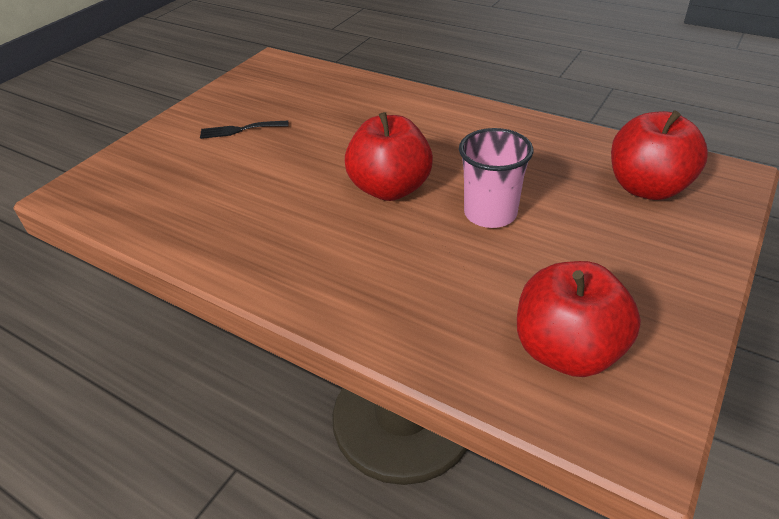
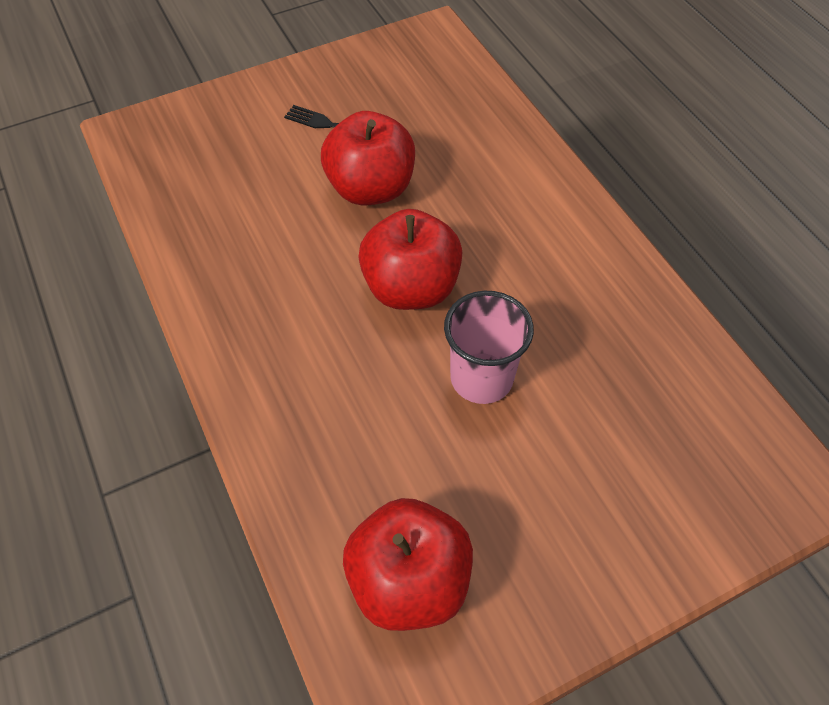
camera: 30 degrees right, 15 degrees up
(647, 188) = (682, 443): red apple -> red apple (370, 188)

